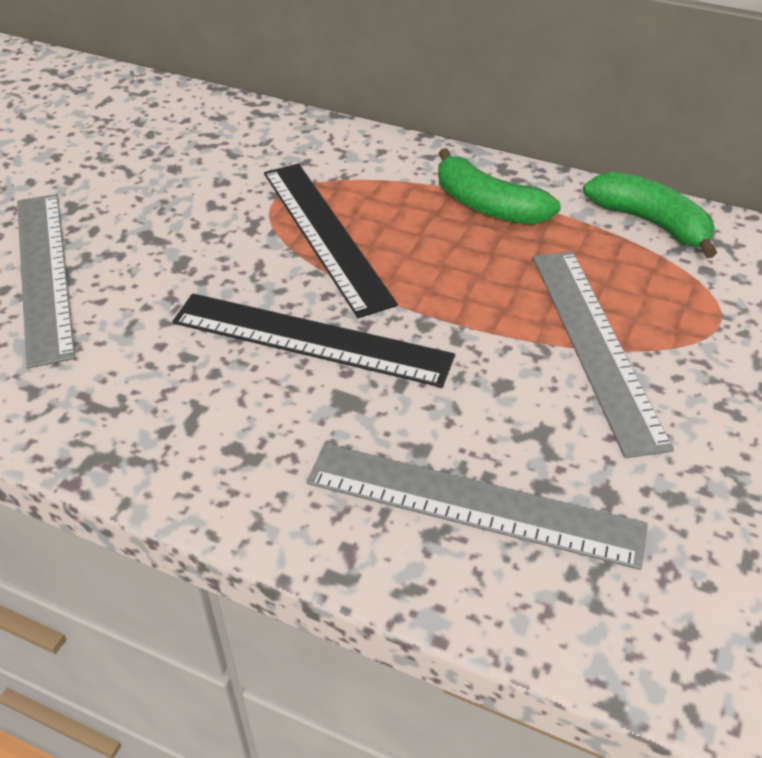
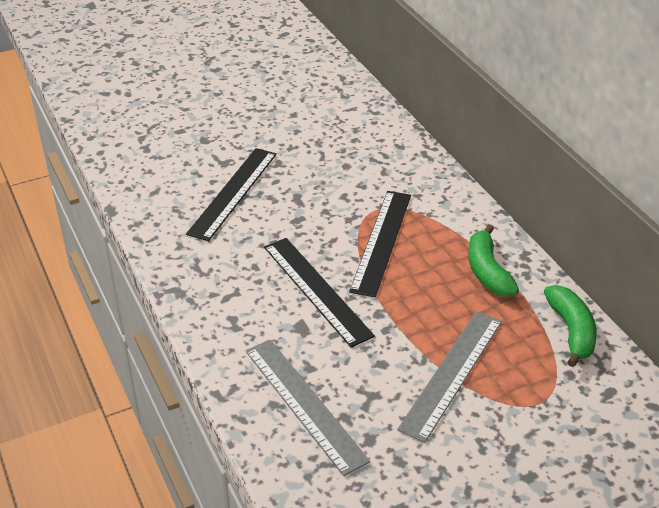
camera: 40 degrees right, 5 degrees down
(43, 274) = (233, 192): grey ruler -> black ruler

